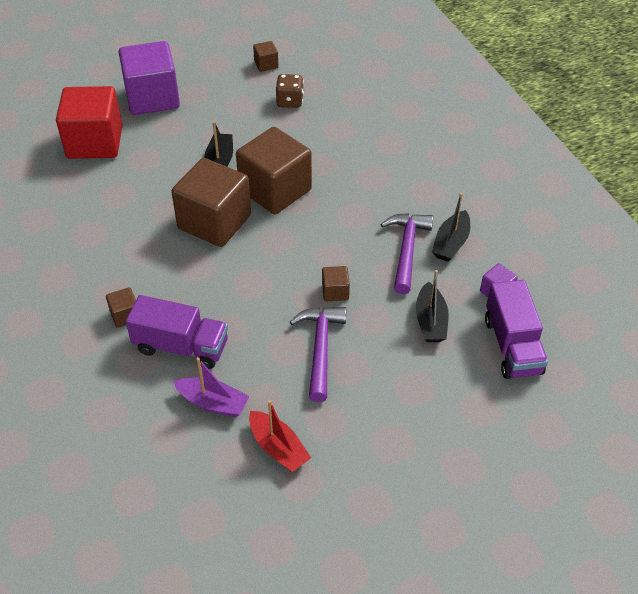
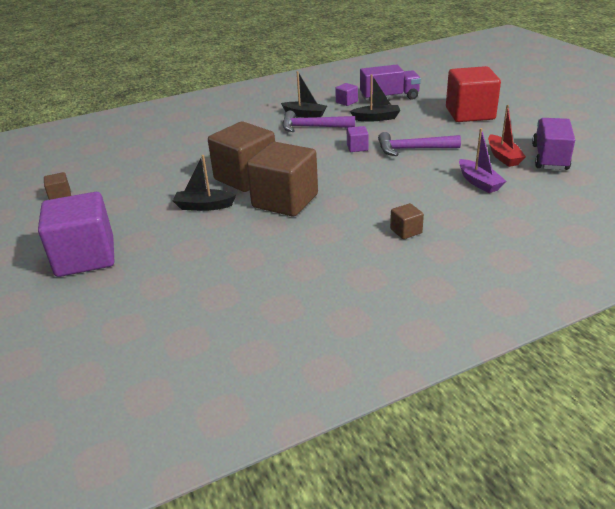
camera: 90 degrees left, 15 degrees down
(95, 142) = (154, 286): red cube -> red cube (470, 114)
(181, 346) = (431, 201): purple truck -> purple truck (549, 157)
(213, 403) = (479, 182): purple boat -> purple boat turned 135 degrees clockwise
(278, 448) = (503, 157): red boat -> red boat turned 120 degrees clockwise
(290, 101) = (125, 180): brown dice -> none
(335, 292) = (357, 147): brown cube -> purple cube

